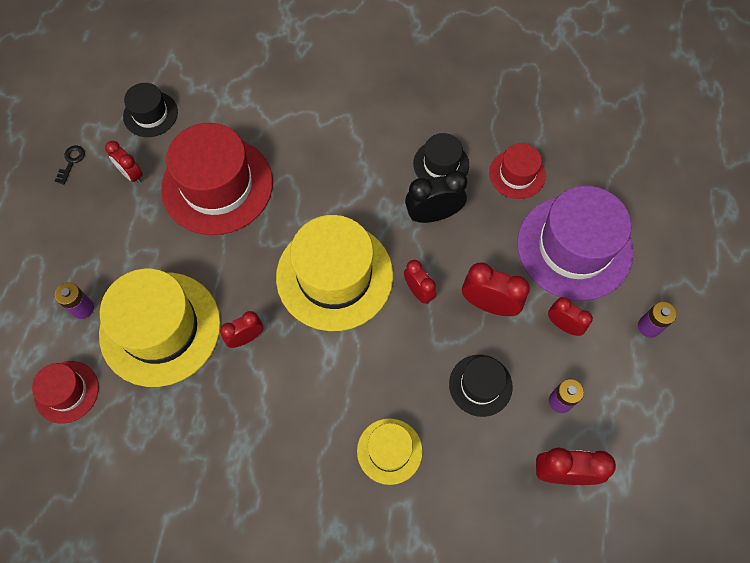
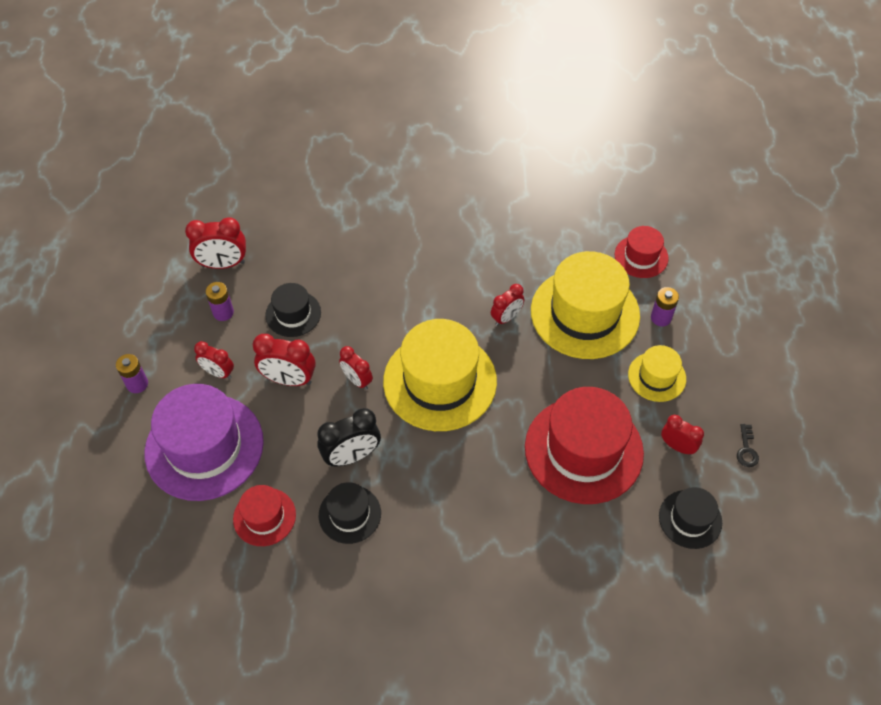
camera: 170 degrees right, 10 degrees down
(389, 451) = (364, 257): yellow hat -> yellow hat (657, 376)

